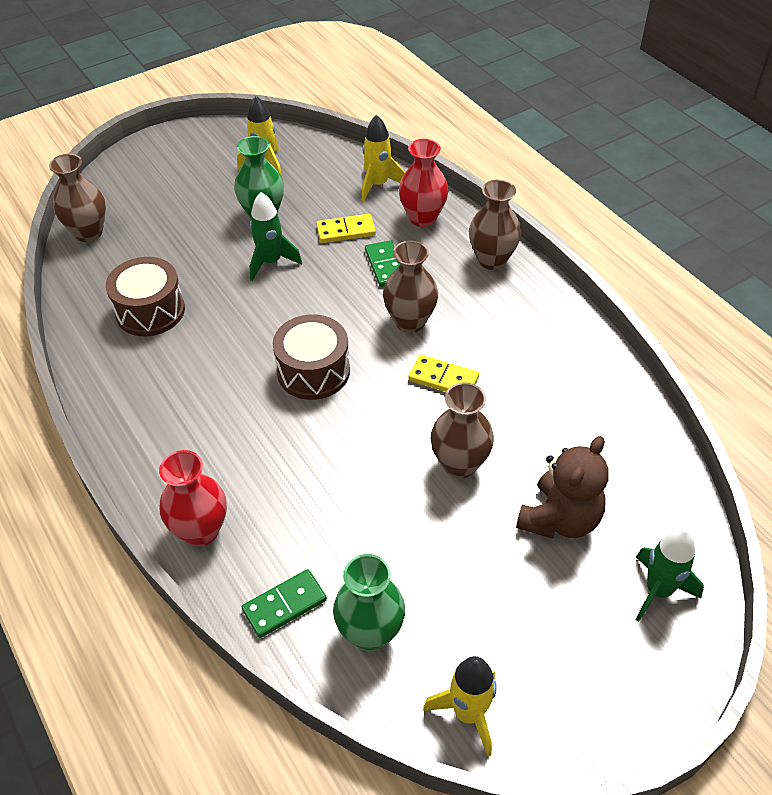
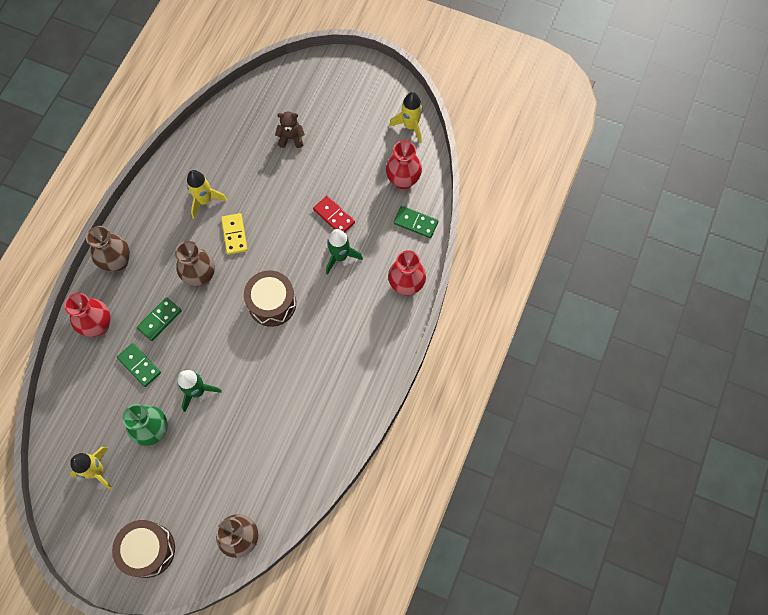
camera: 125 degrees left, 20 degrees up
(150, 311) = (285, 432): brown drum -> brown drum (148, 550)
(346, 231) = (139, 365): yellow domino -> green domino
(370, 633) = (403, 181): green vase -> red vase
(378, 185) = (77, 376): yellow rocket -> yellow rocket (205, 200)
(382, 502) = (334, 216): none -> red domino
(460, 464) = (287, 196): brown vase -> none
(559, 519) = (291, 138): brown teddy bear -> brown teddy bear, size x0.61
(658, 591) = (303, 85): green rocket -> green rocket (340, 257)

